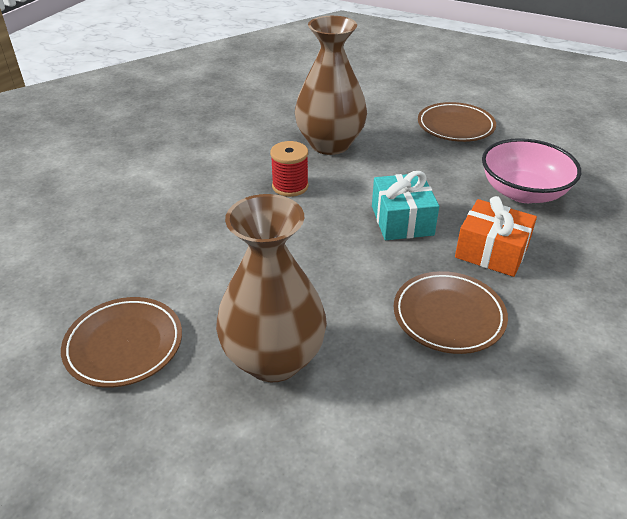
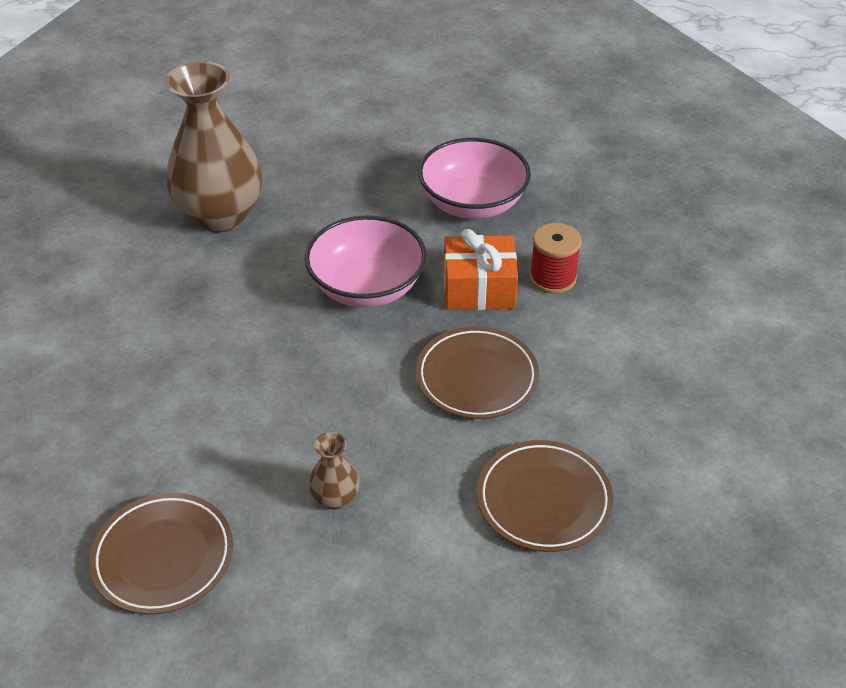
camera: 30 degrees left, 5 degrees up
(273, 359) = (335, 498): brown vase -> brown vase, size x0.43
(290, 186) = (211, 291): red spool -> red spool (552, 278)
(402, 220) = (367, 287): turquoise gift -> pink bowl
(455, 126) = (353, 139): brown plate -> brown plate (543, 500)

